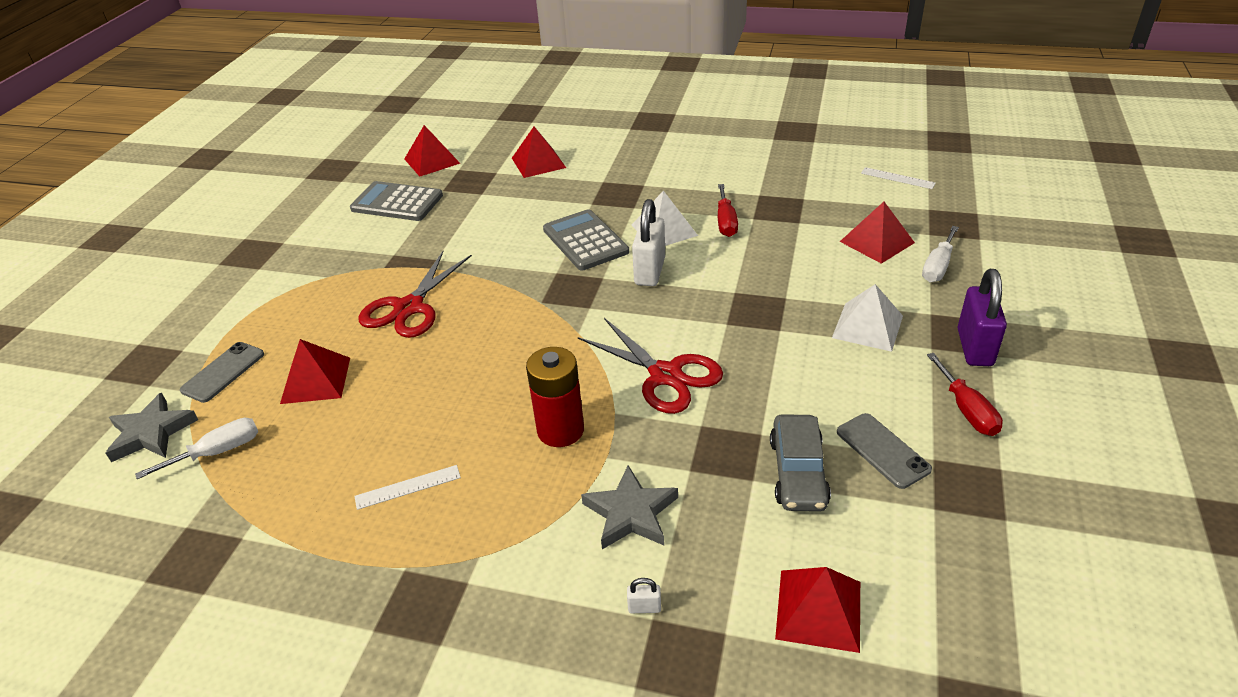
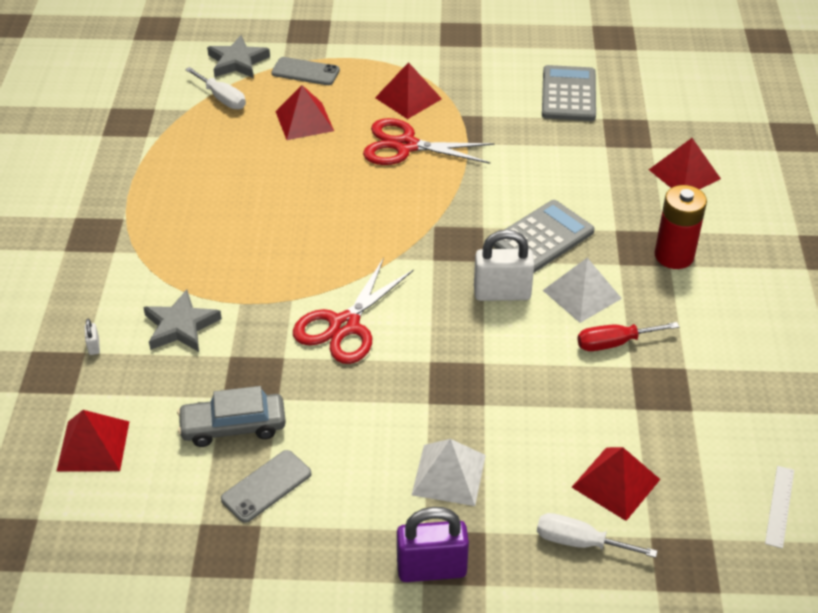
camera: 75 degrees right, 5 degrees up
(408, 487) = (197, 200): white ruler -> none
(431, 161) = (656, 96): red pyramid -> red pyramid (408, 98)
(560, 430) = (266, 270): red battery -> red battery (674, 256)
(967, 410) = (330, 555): red screwdriver -> none

